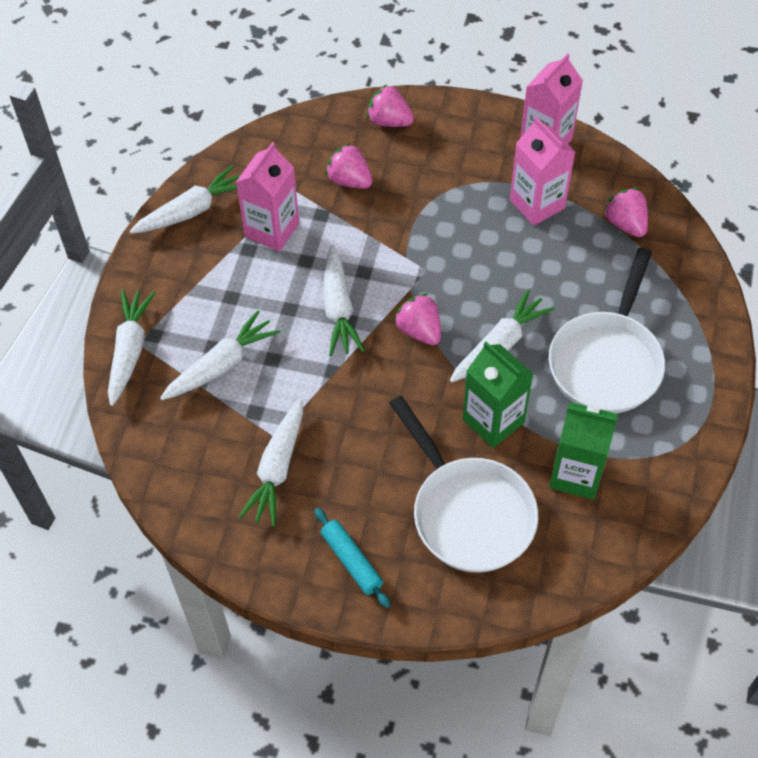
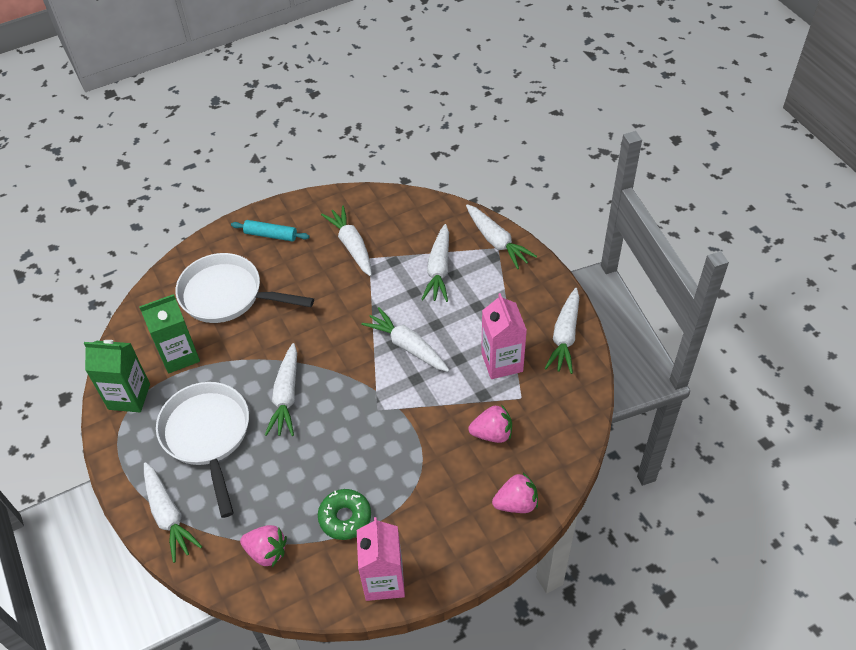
camera: 140 degrees right, 5 degrees down
(419, 331) = (344, 369): pink strawberry -> none
(493, 421) = (252, 350): green carton -> green carton (129, 396)
(537, 204) = (345, 517): pink carton -> green donut
(694, 312) = (168, 515): none -> white carrot

